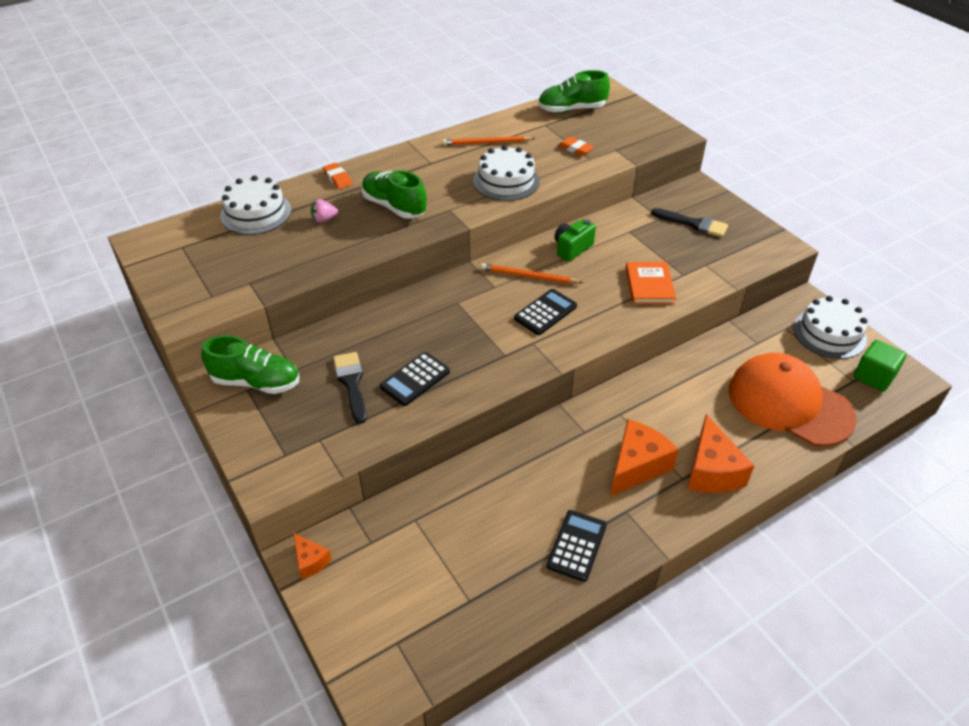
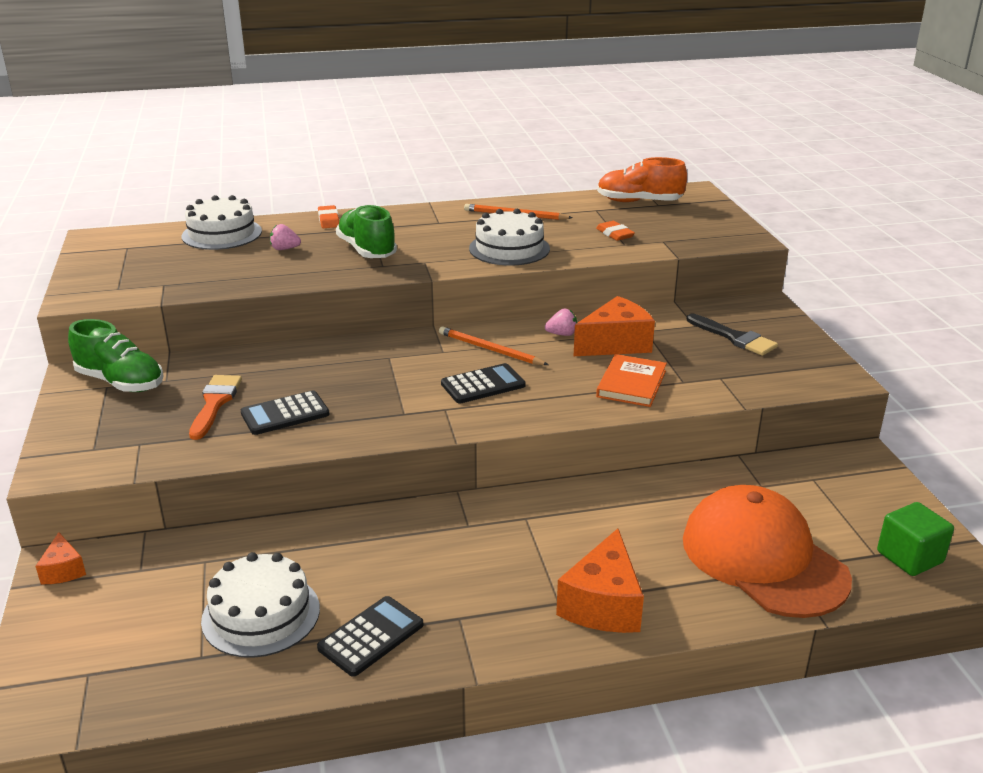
camera: 20 degrees right, 15 degrees down
(351, 383) = (215, 403): black brush -> orange brush
(572, 109) = (639, 202): green shoe -> orange shoe
(572, 248) = (562, 334): green camera -> pink strawberry
(637, 466) = (508, 575): orange cheese -> orange cheese (615, 344)
(829, 333) = (873, 497): white cake -> white cake (261, 614)

